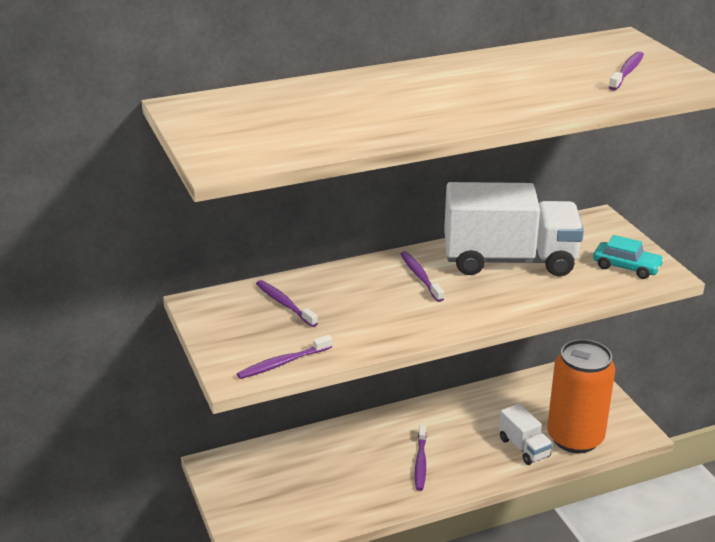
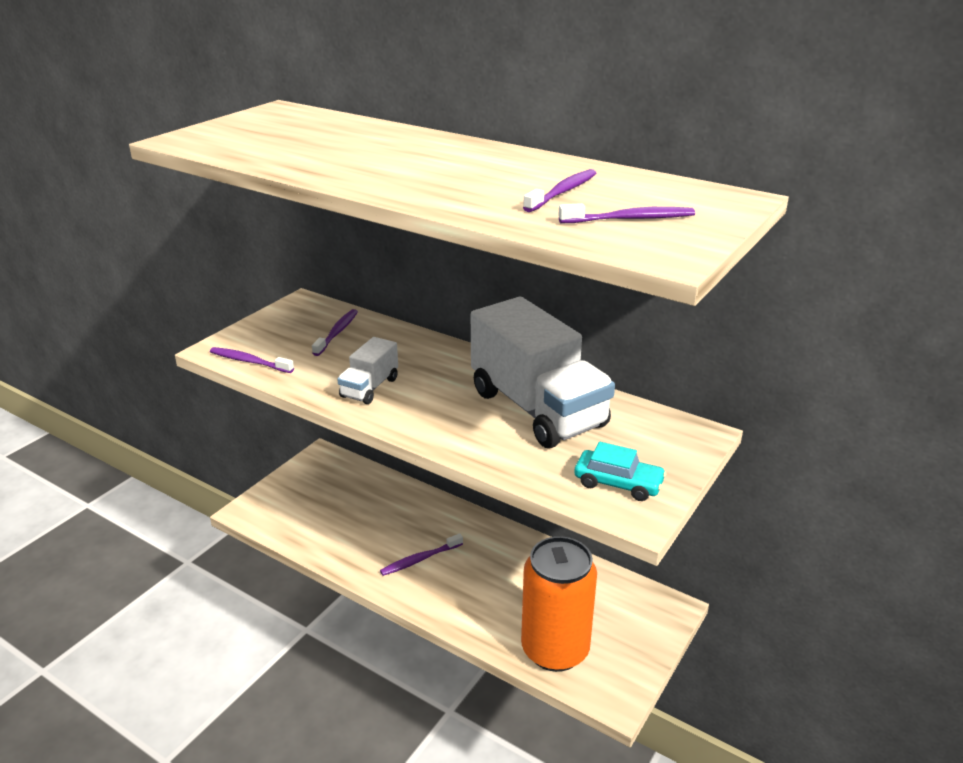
camera: 55 degrees right, 0 degrees up
(420, 277) = (450, 374): purple toothbrush -> purple toothbrush (562, 192)
(524, 447) = (504, 618): white truck -> white truck (369, 388)
(626, 267) = (618, 483): turquoise car -> turquoise car turned 60 degrees counterclockwise

